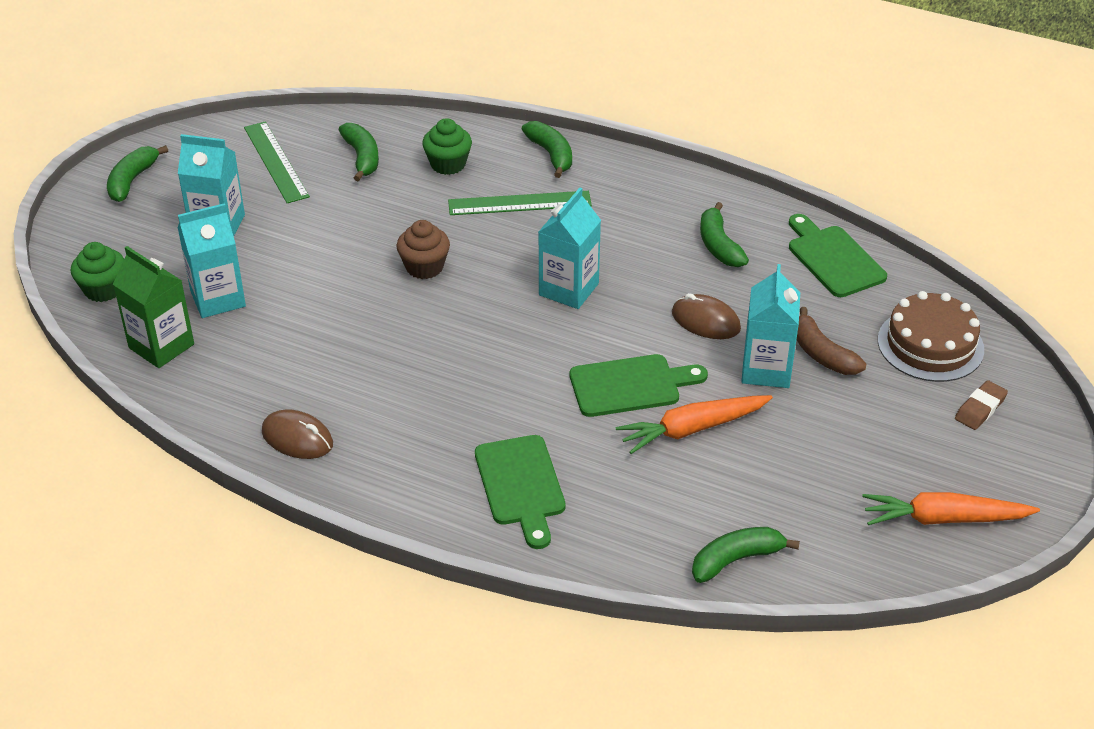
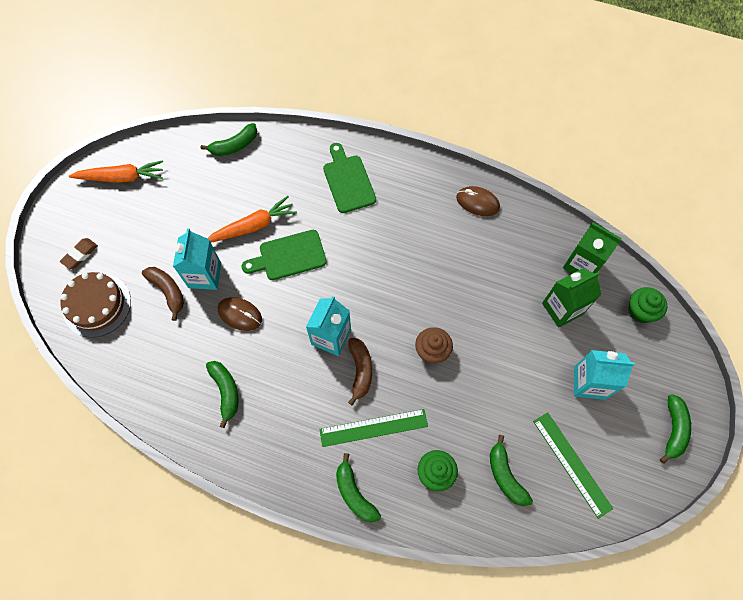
camera: 175 degrees right, 25 degrees up
(218, 299) = (562, 309): turquoise carton -> green carton
(530, 254) = (360, 371): none -> brown banana
(833, 259) = (145, 384): green cutting board -> none

